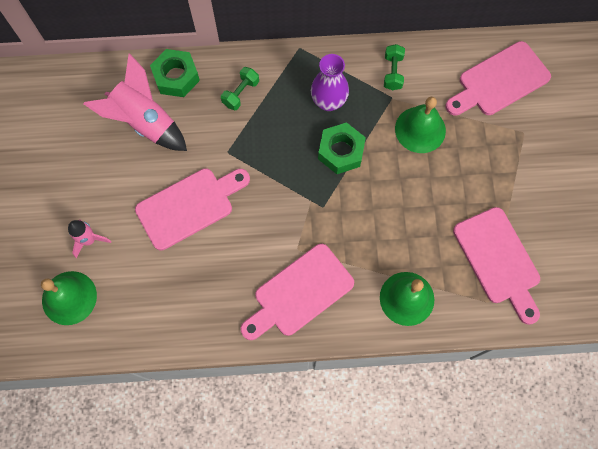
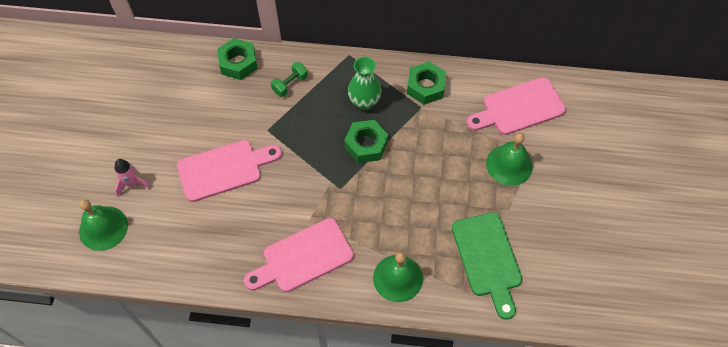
camera: 10 degrees right, 10 degrees down
(145, 122) = (203, 95): pink rocket -> none
(328, 101) = (364, 102): purple vase -> green vase
(393, 72) = (426, 87): green dumbbell -> green nut
(420, 129) = (440, 137): green bell -> green bell (509, 165)
(498, 260) = (488, 259): pink cutting board -> green cutting board

